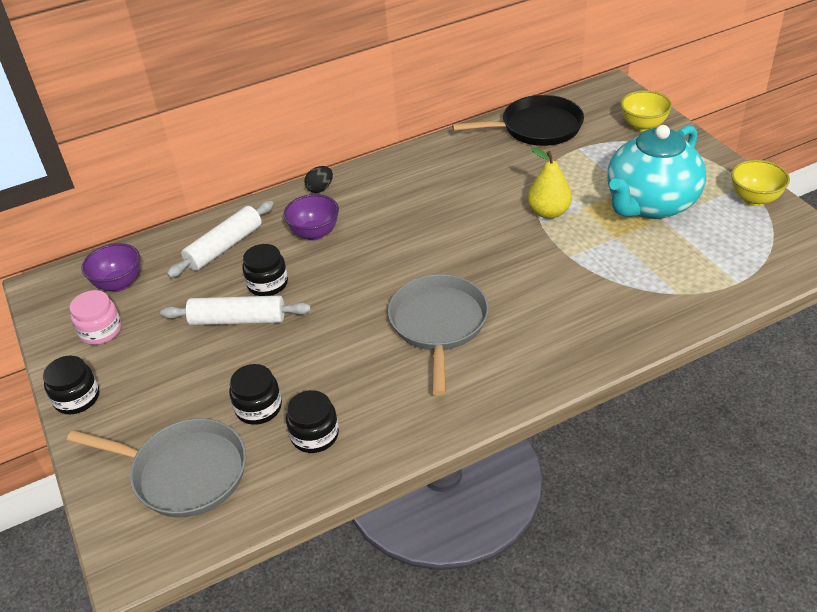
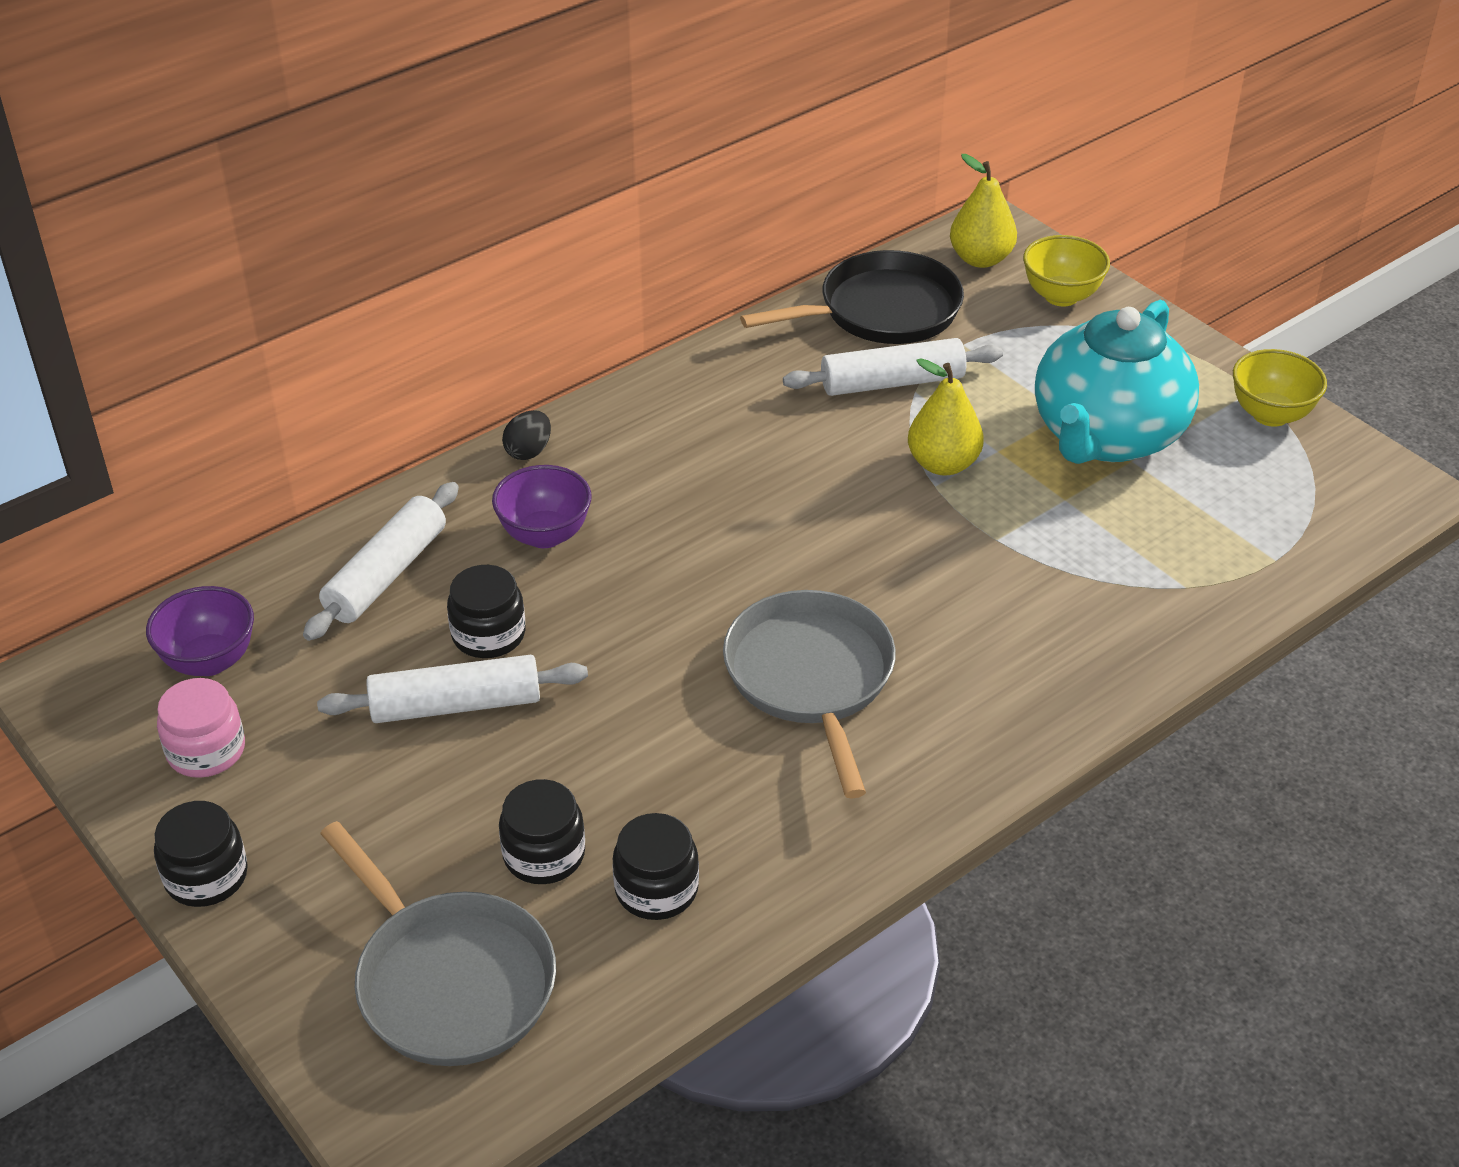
camera: 15 degrees left, 0 degrees up
(184, 472) = (449, 980): grey pan -> grey pan turned 45 degrees clockwise
(532, 166) = (892, 382): none -> white rolling pin
(601, 103) = (980, 259): none -> yellow pear

